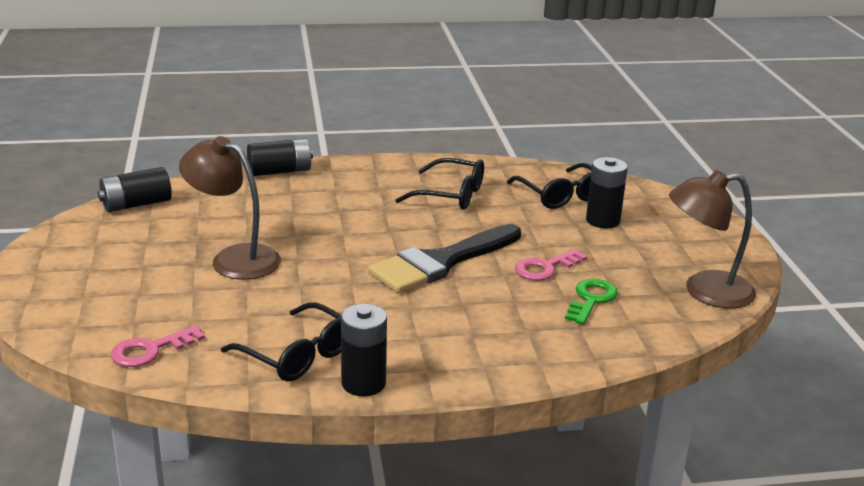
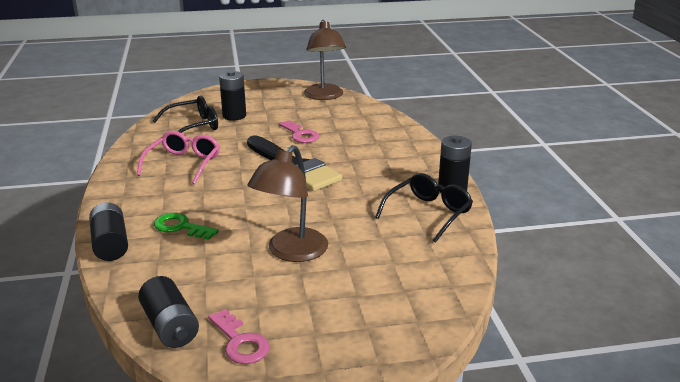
camera: 90 degrees left, 0 degrees up
(150, 350) = (442, 275): pink key -> pink key (240, 342)
(450, 195) = (183, 164): black glasses -> pink glasses
(591, 300) = (338, 124): green key -> green key (181, 227)

